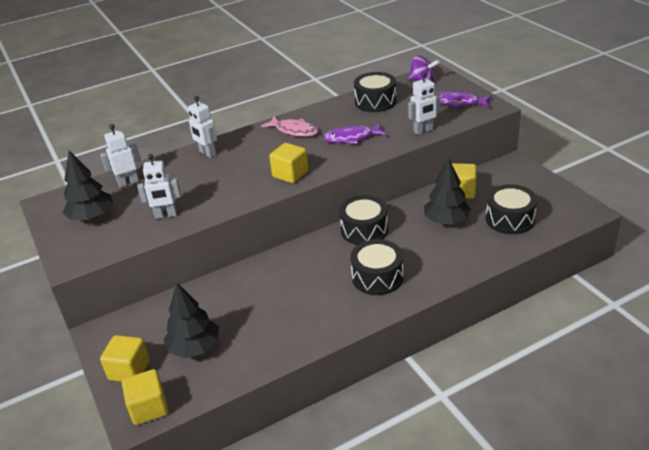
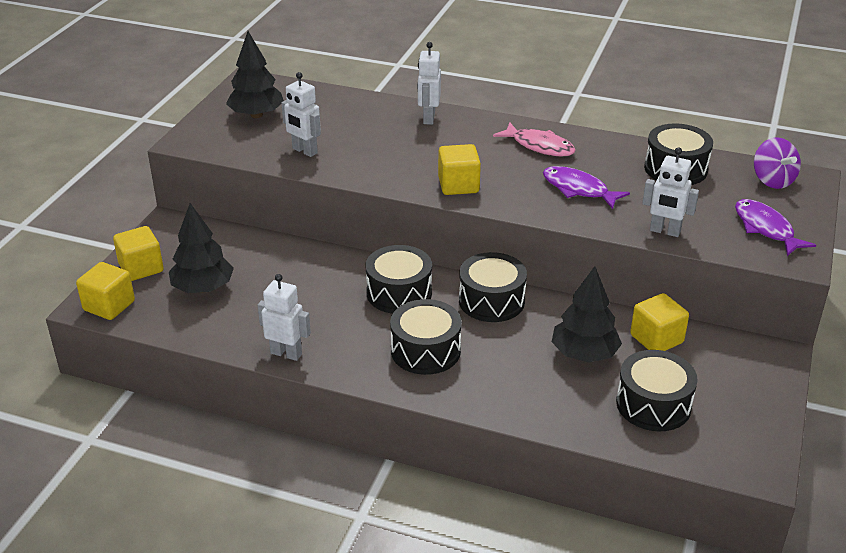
camera: 45 degrees right, 0 degrees up
(128, 182) = (327, 103): white robot -> white robot (286, 353)
(294, 131) = (539, 146): pink fish -> pink fish turned 45 degrees counterclockwise
(313, 261) = (399, 293): none -> black drum

